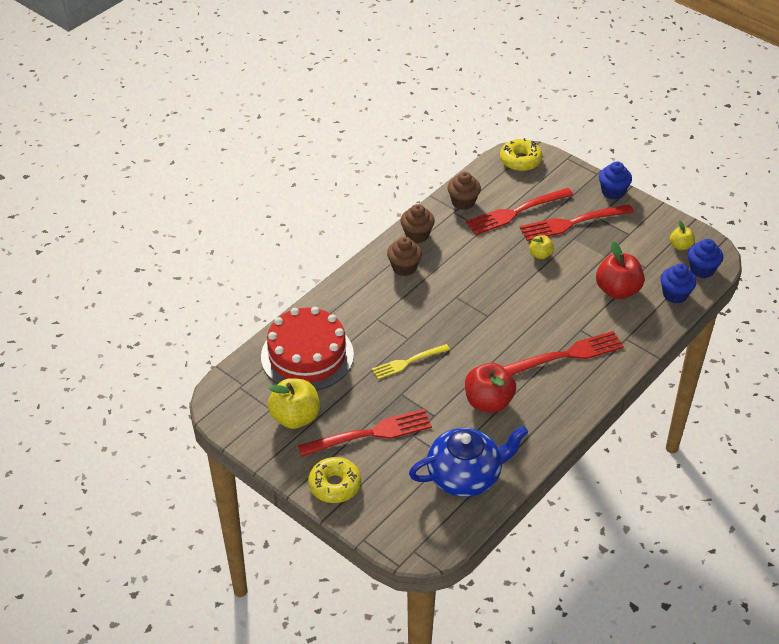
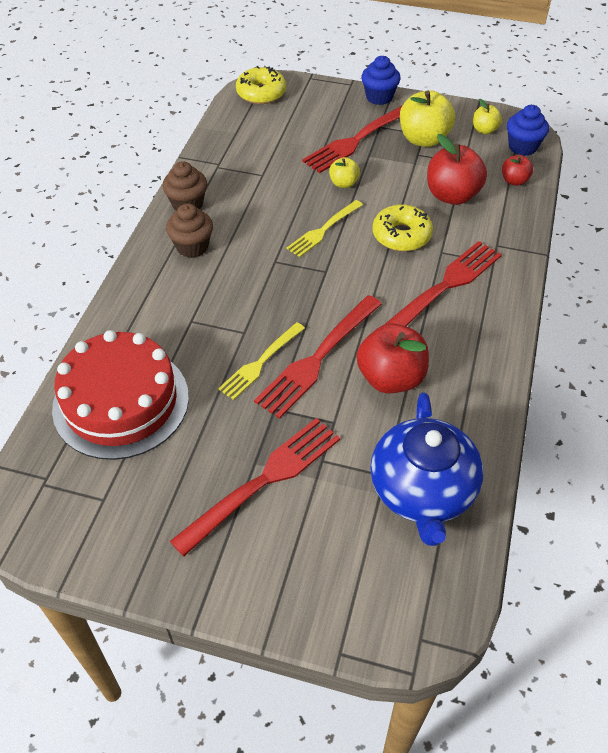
camera: 25 degrees left, 5 degrees up
(295, 417) = (145, 498): yellow apple -> yellow apple (423, 139)
(335, 485) = (253, 581): yellow donut -> yellow donut (401, 235)
(463, 202) = (222, 153): brown cupcake -> none
(465, 476) = (422, 491): blue teapot -> blue teapot turned 135 degrees clockwise
(504, 285) = (323, 230): none -> yellow fork
(516, 212) = (288, 146): red fork -> red fork (318, 358)
(675, 294) = (514, 181): blue cupcake -> red apple

